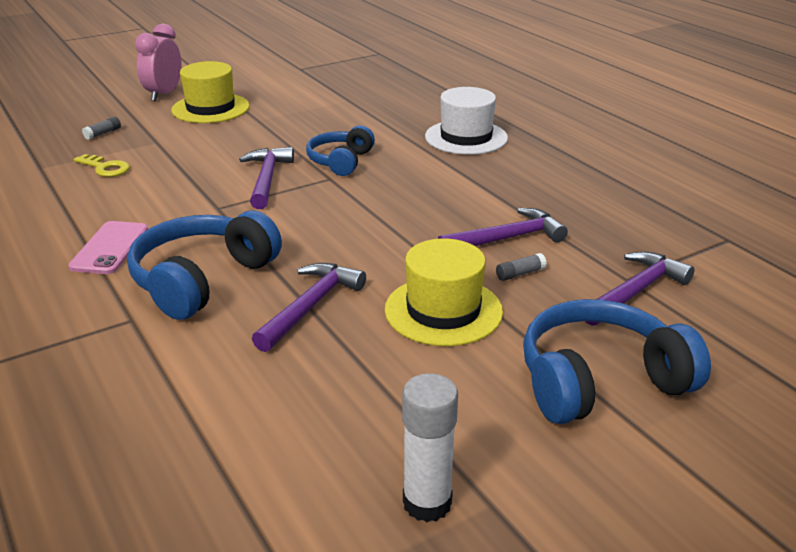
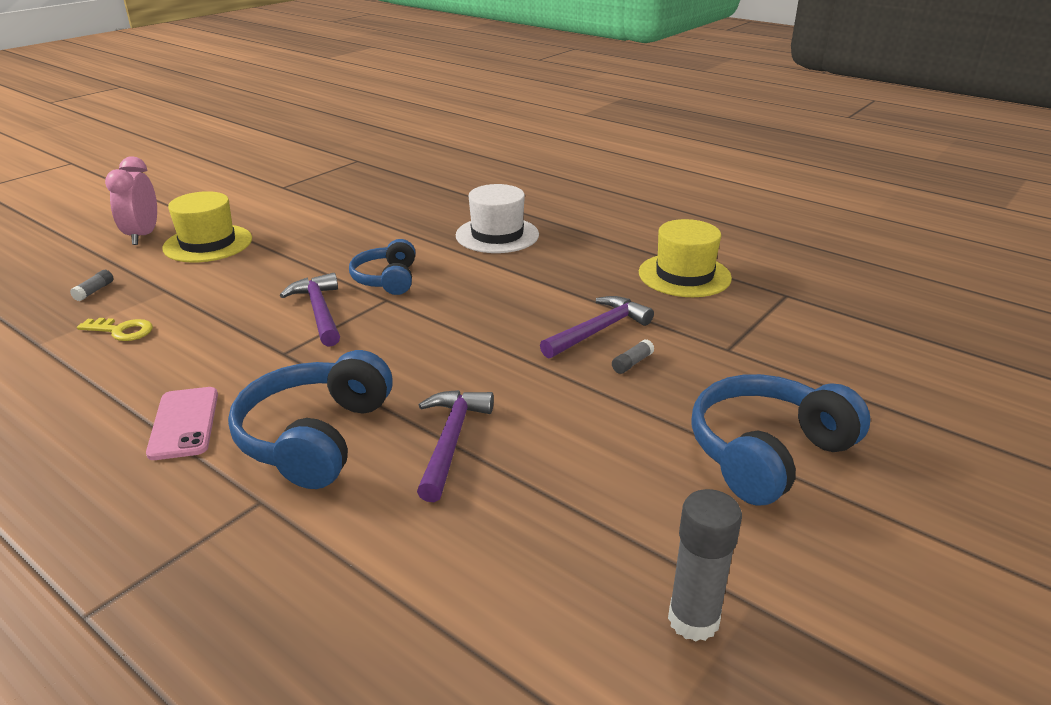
camera: 20 degrees left, 0 degrees up
(427, 503) = (693, 620): white glue stick -> grey glue stick
(443, 310) = (585, 416): yellow hat -> yellow hat (684, 275)
(635, 292) = (742, 359): purple hammer -> none

